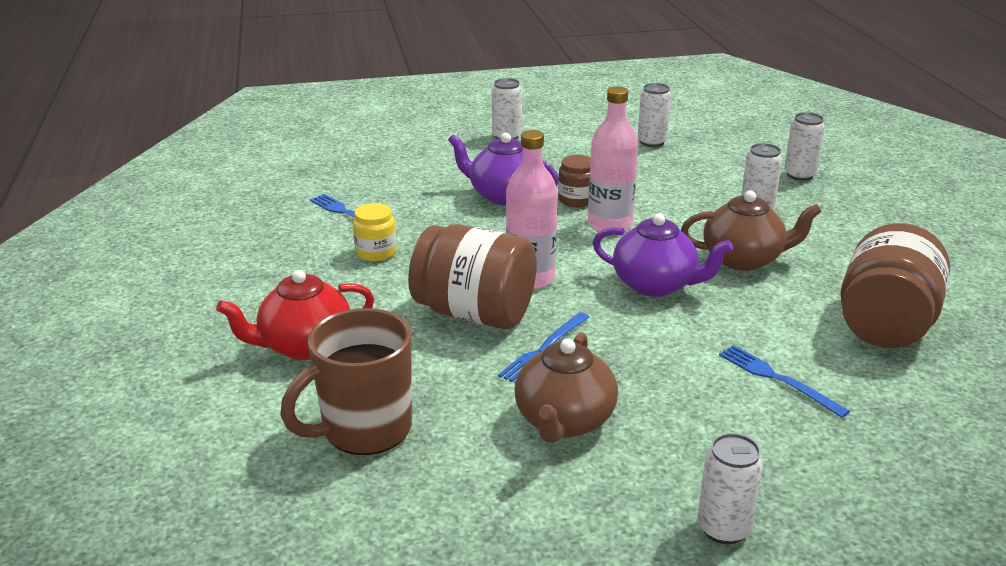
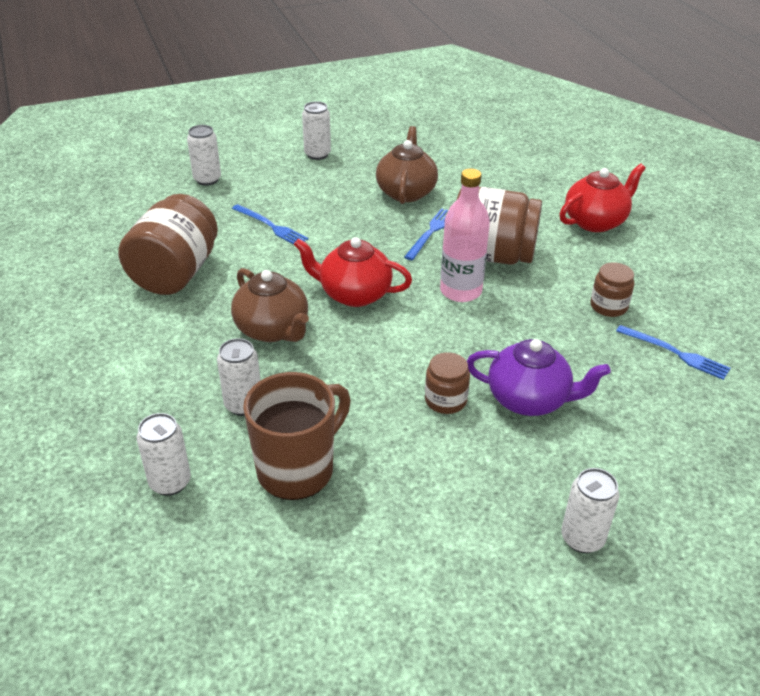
camera: 170 degrees right, 10 degrees up
(364, 430) = (519, 179): brown mug -> brown mug (298, 469)
(376, 252) = (608, 306): yellow jar -> brown jar
(610, 224) = (403, 364): pink bottle -> none
(652, 142) = (365, 548): white can -> white can (207, 179)
(655, 285) = (354, 294): purple teapot -> red teapot
(743, 259) = (273, 330): brown teapot -> brown teapot turned 120 degrees counterclockwise

